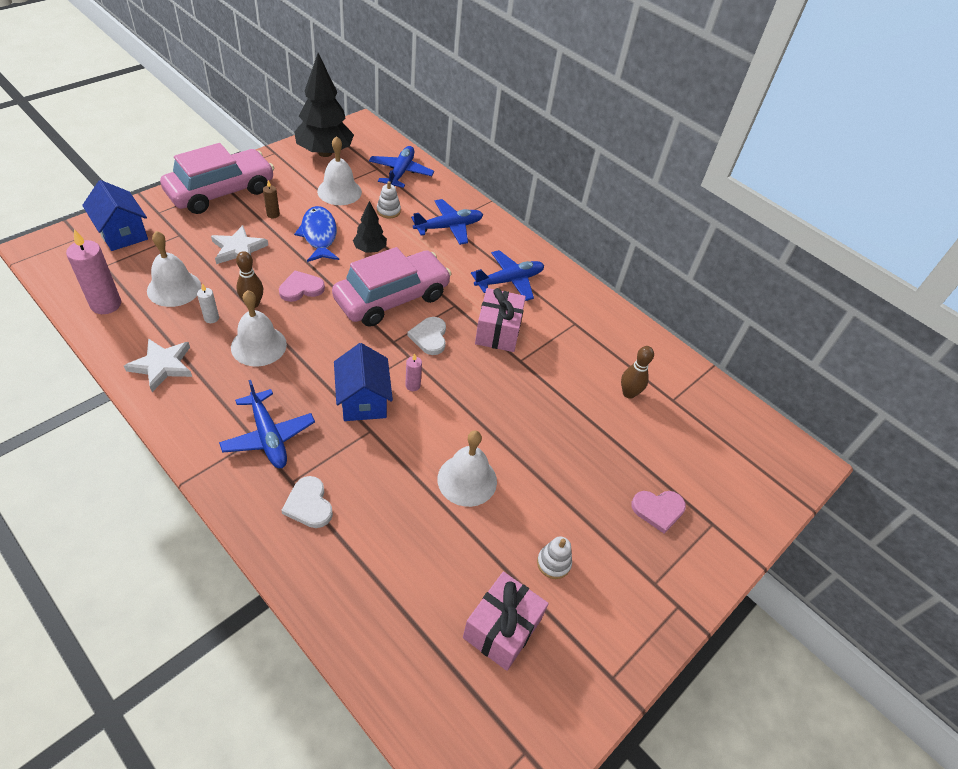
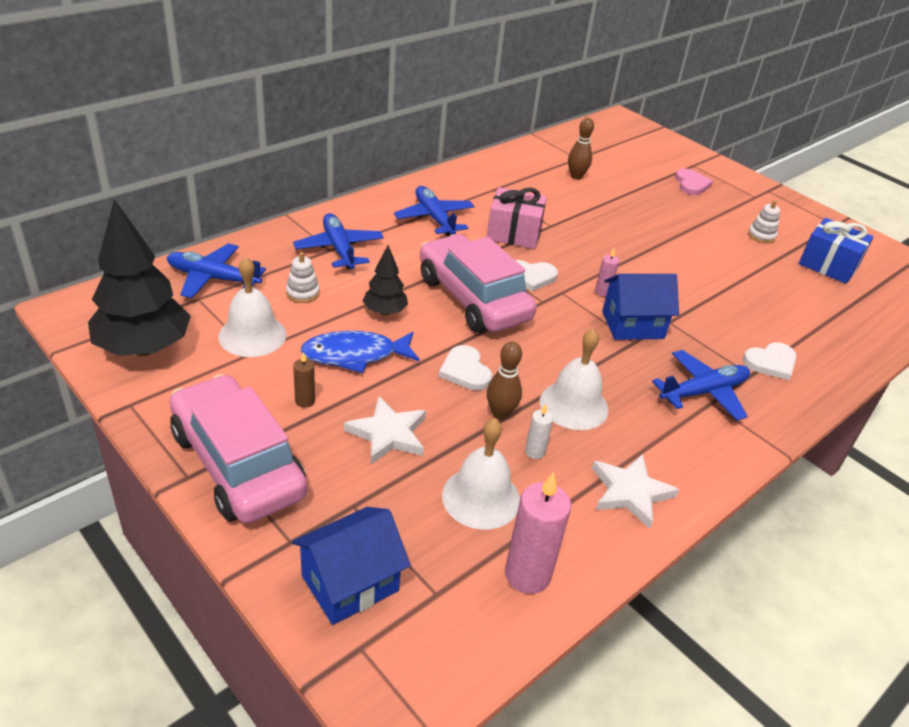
camera: 85 degrees left, 10 degrees down
(301, 288) = (465, 371): pink heart -> white heart
(467, 480) = (702, 269): white bell -> none
(502, 629) = (828, 265): pink gift -> blue gift

